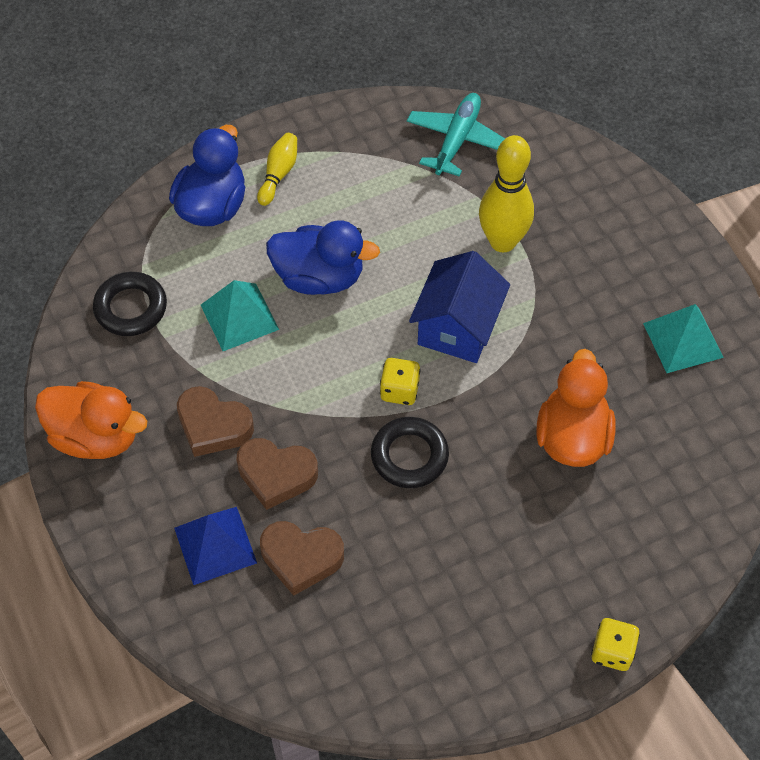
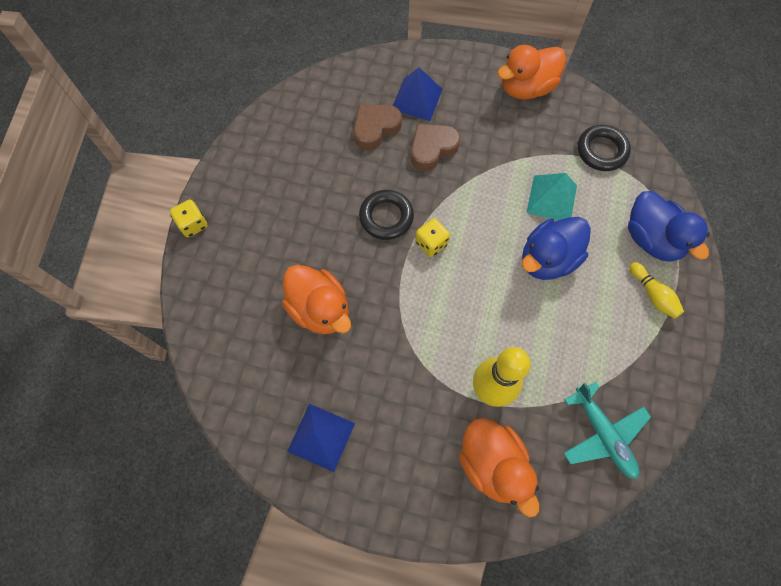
camera: 130 degrees right, 10 degrees up
(213, 426) = (487, 140): brown heart -> none
(457, 327) = (447, 308): blue house -> none
(565, 199) = (492, 464): none -> orange duck
(683, 340) = (321, 437): turquoise pyramid -> blue pyramid

